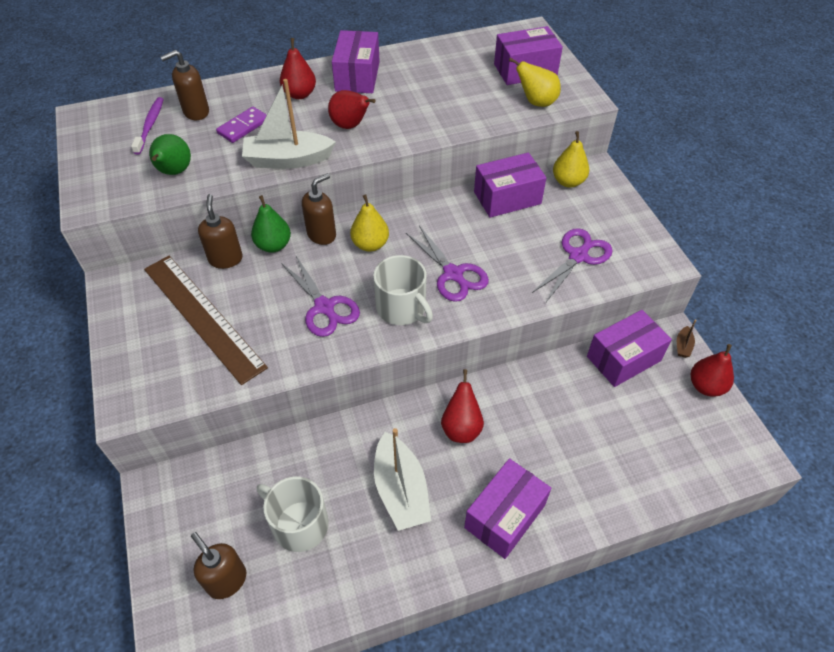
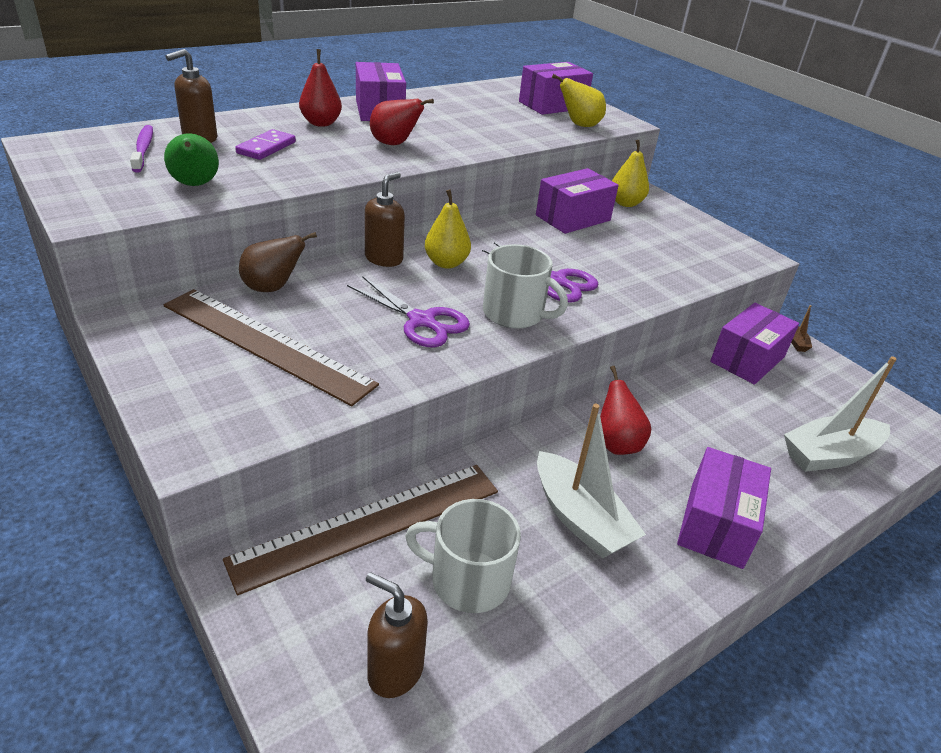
camera: 20 degrees left, 15 degrees down
(226, 259) = (272, 288): brown soap dispenser -> brown pear
(249, 465) = (369, 524): none -> brown ruler
(273, 245) = (329, 272): green pear -> none
(288, 160) = (336, 171): white boat -> white boat (830, 455)
(578, 256) = (674, 257): purple scissors -> none
(706, 386) = (840, 373): red pear -> none

